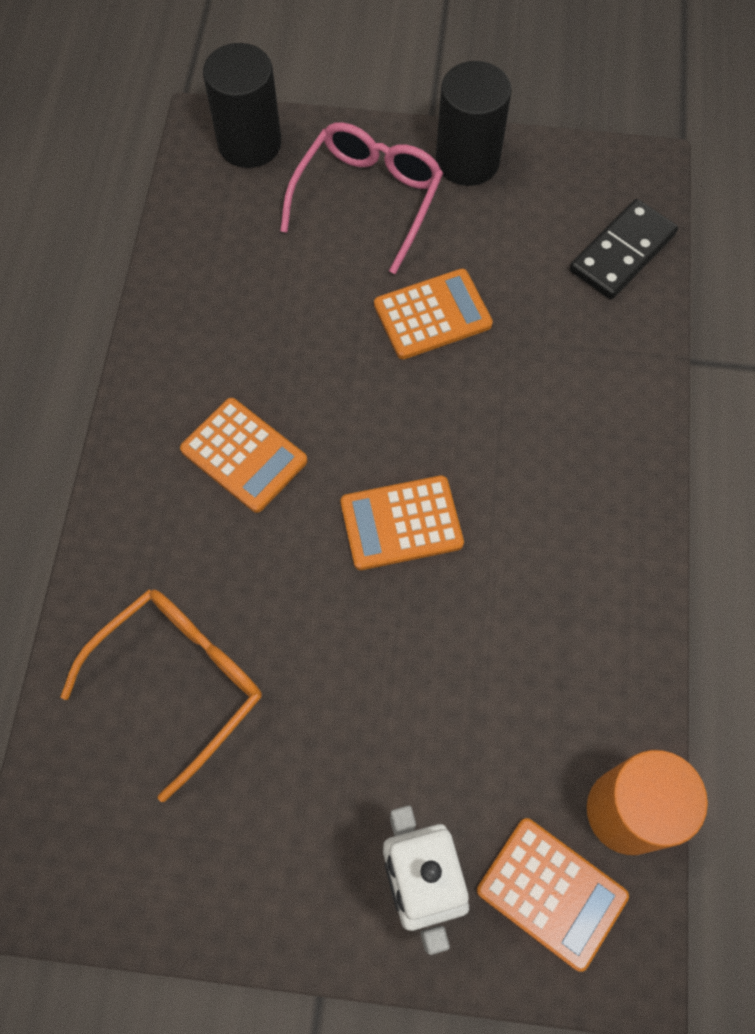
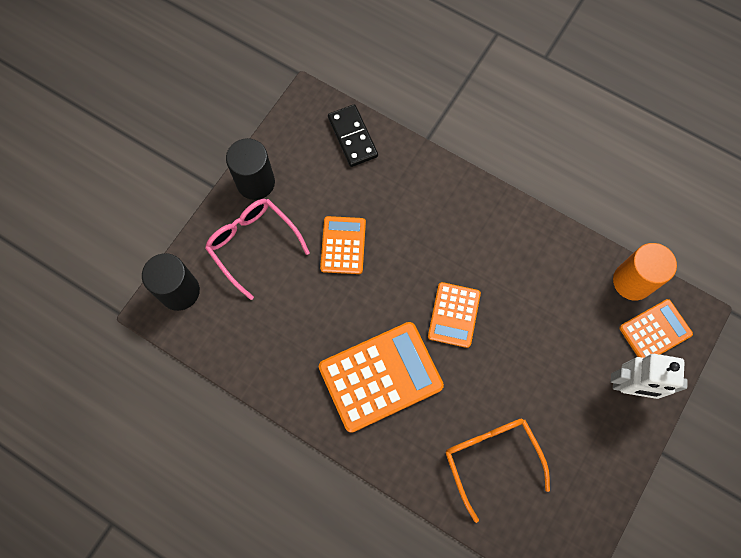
camera: 65 degrees left, 5 degrees up
(244, 455) = (380, 376): orange calculator -> orange calculator, size x1.73

